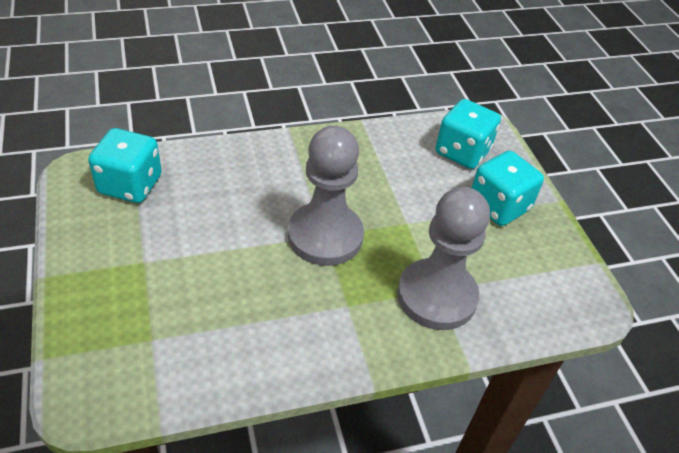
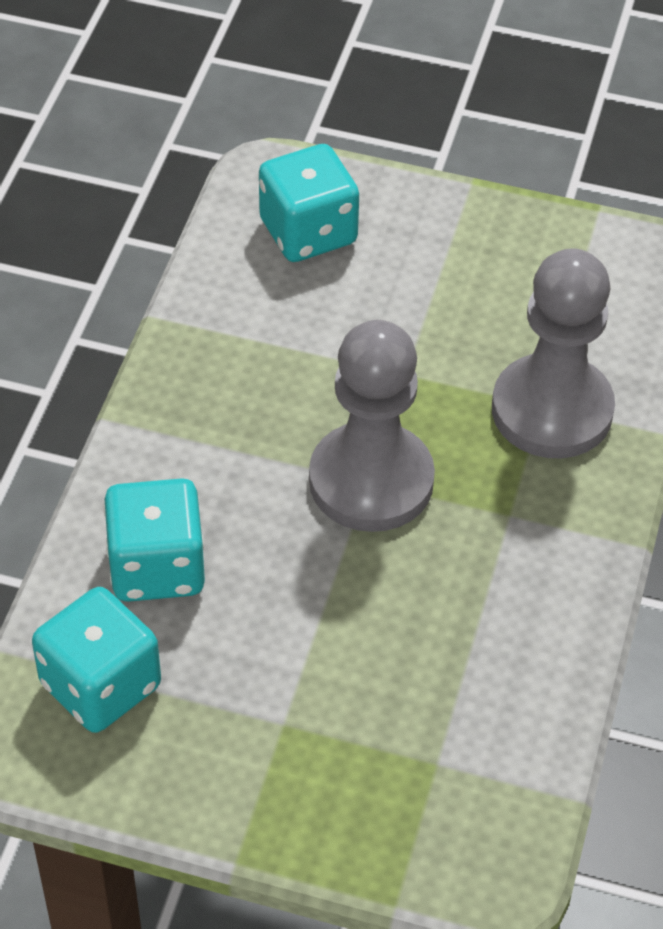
camera: 55 degrees left, 5 degrees up
(498, 206) = (440, 253): turquoise dice -> turquoise dice (157, 567)

